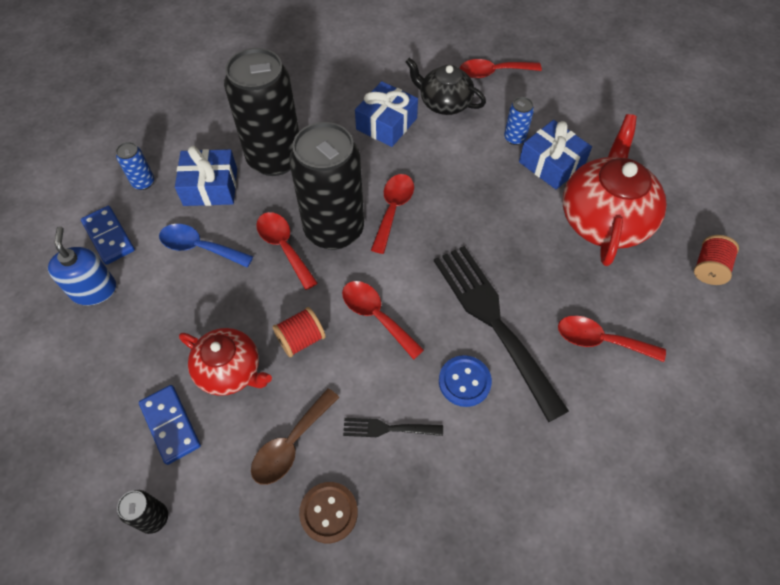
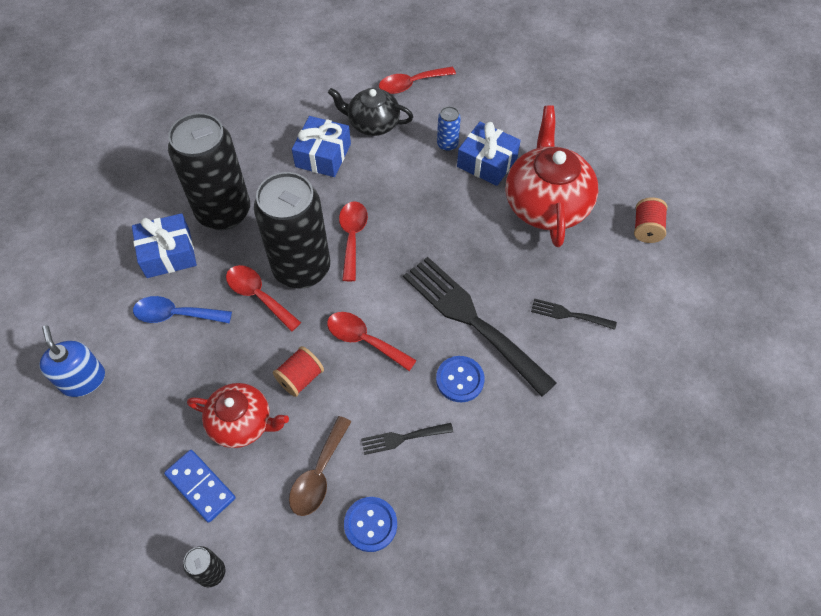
camera: 15 degrees left, 0 degrees up
(109, 236) = (81, 325): blue domino -> none
(143, 182) = (98, 264): blue can -> none
(329, 512) = (370, 524): brown button -> blue button
(600, 340) = (569, 314): red spoon -> black fork

